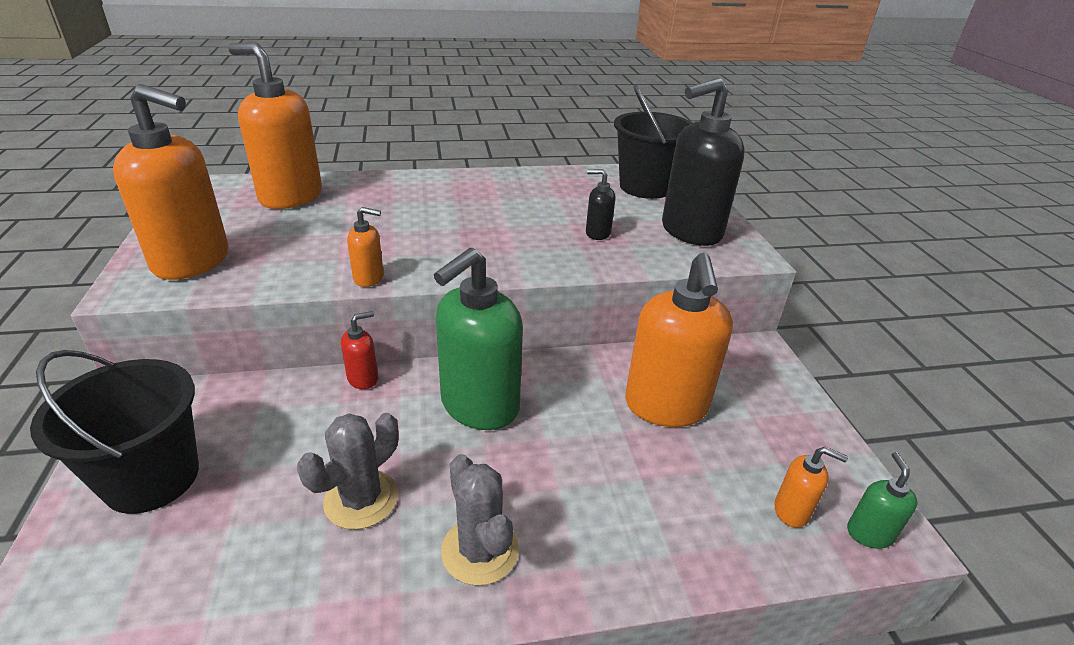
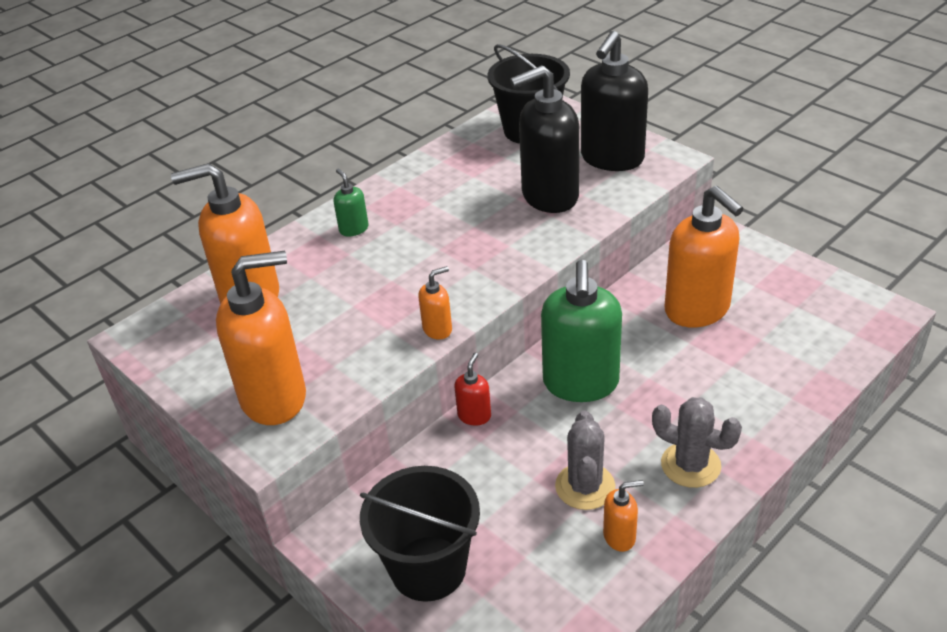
camera: 30 degrees left, 5 degrees up
(597, 233) = (549, 196): black soap dispenser -> black soap dispenser, size x2.25
(792, 511) = (829, 332): orange soap dispenser -> orange soap dispenser (619, 537)
(869, 533) = (876, 320): green soap dispenser -> green soap dispenser (353, 229)

